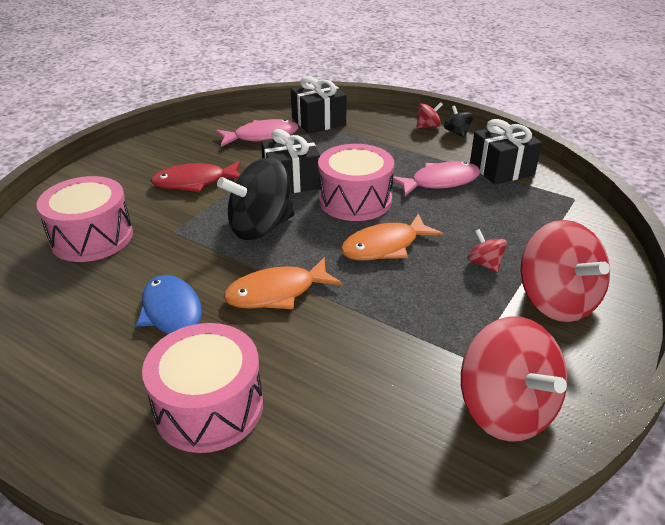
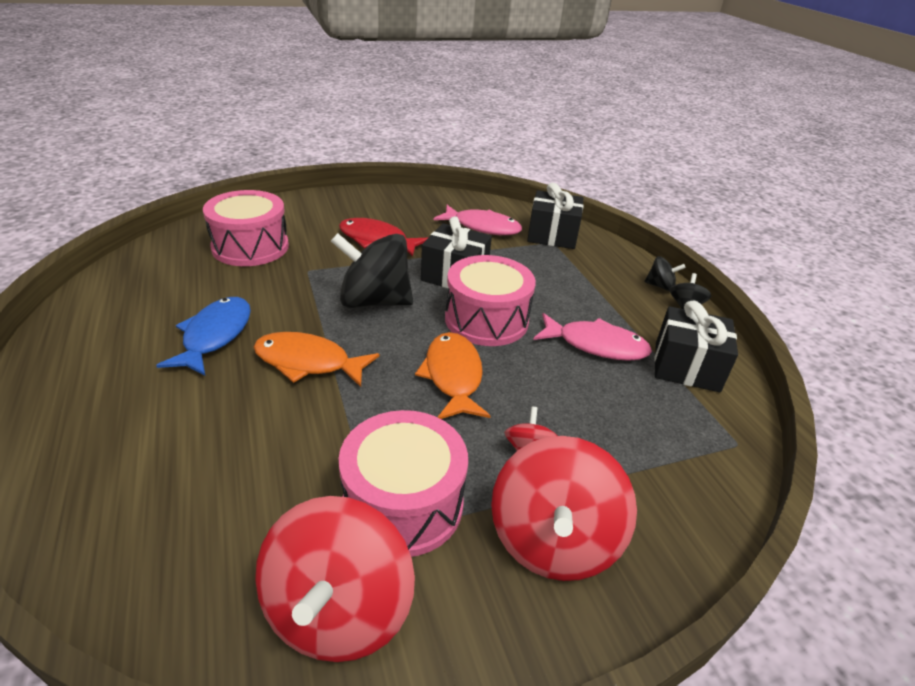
camera: 35 degrees right, 0 degrees up
(209, 407) = (134, 421): pink drum -> pink drum (403, 503)
(384, 246) = (453, 376): orange fish -> orange fish turned 75 degrees clockwise
(428, 126) = (660, 286): red spinning top -> black spinning top

